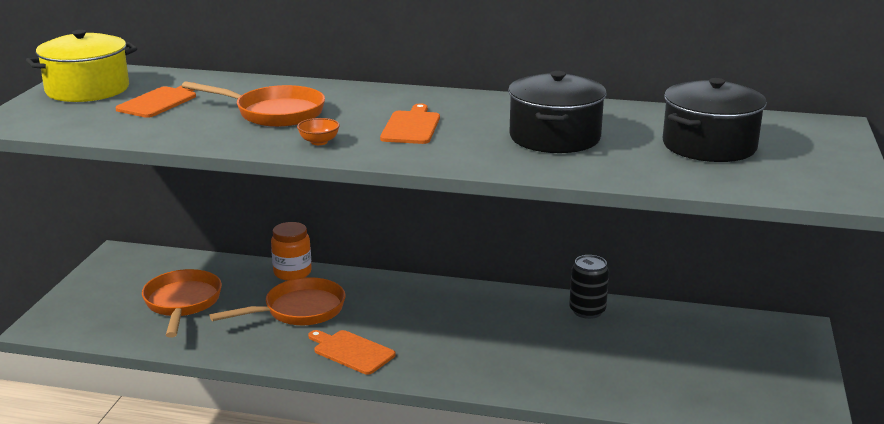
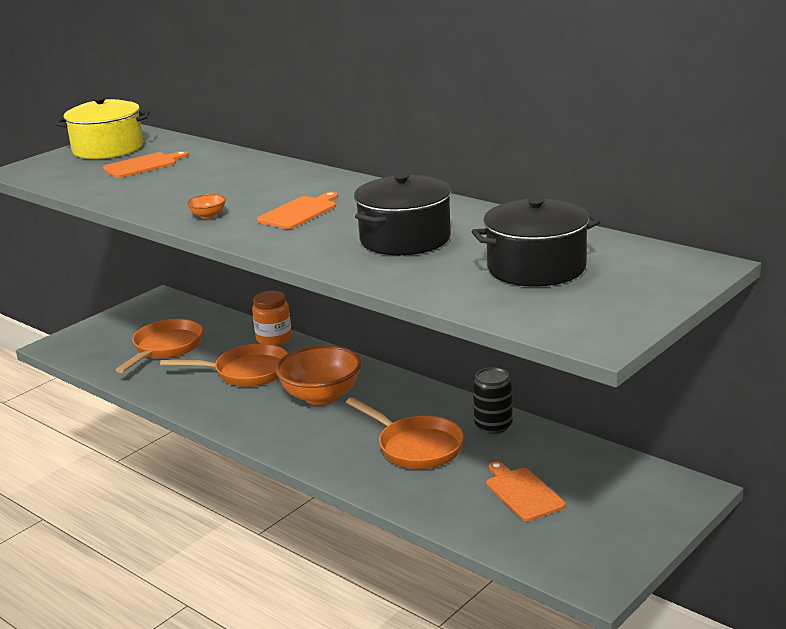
camera: 30 degrees right, 0 degrees up
(274, 113) = (211, 186): orange pan -> orange pan (416, 447)
(351, 351) = (252, 416): orange cutting board -> orange cutting board (522, 492)
(401, 318) = (321, 396): none -> orange bowl

